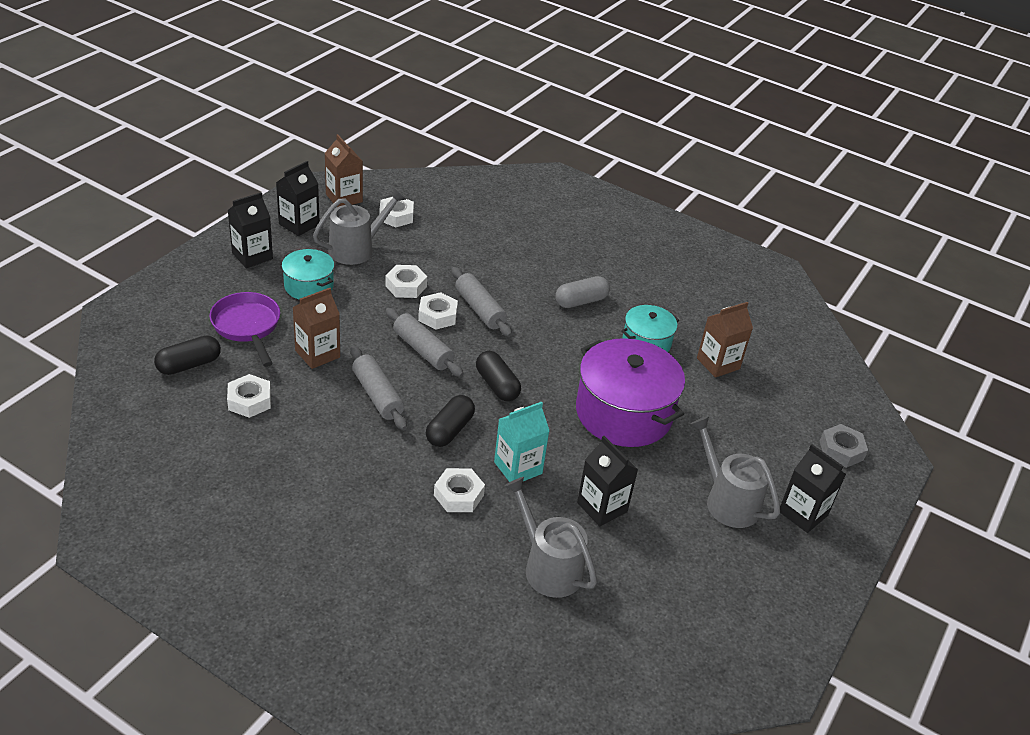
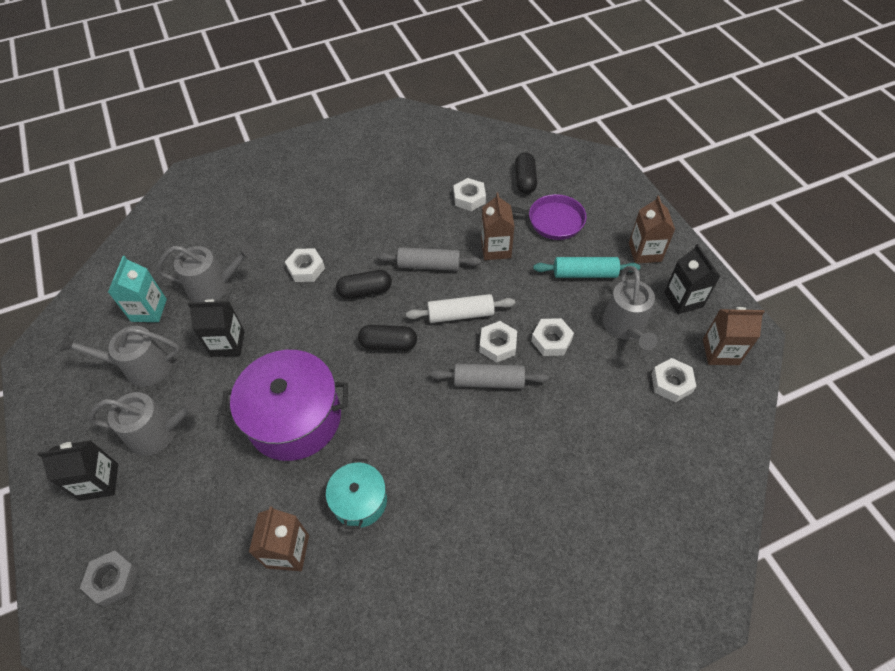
camera: 130 degrees right, 15 degrees up
(252, 256) = (645, 252): black carton -> brown carton
(309, 286) = (584, 273): turquoise pot -> turquoise rolling pin
(423, 350) = (460, 314): grey rolling pin -> white rolling pin
(449, 430) = (365, 291): black capsule -> black capsule turned 75 degrees counterclockwise
(518, 468) = (301, 313): turquoise carton -> turquoise carton (149, 310)
(581, 301) = (452, 478): grey capsule -> none
(690, 563) = (141, 367): none -> grey watering can

